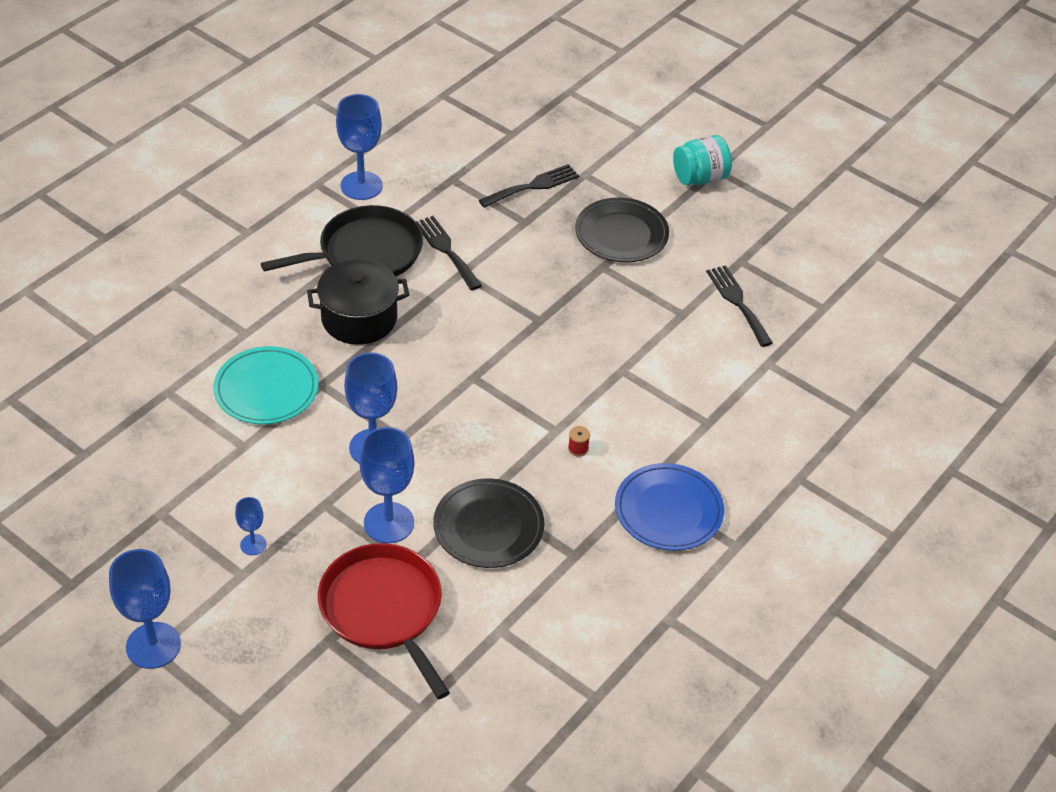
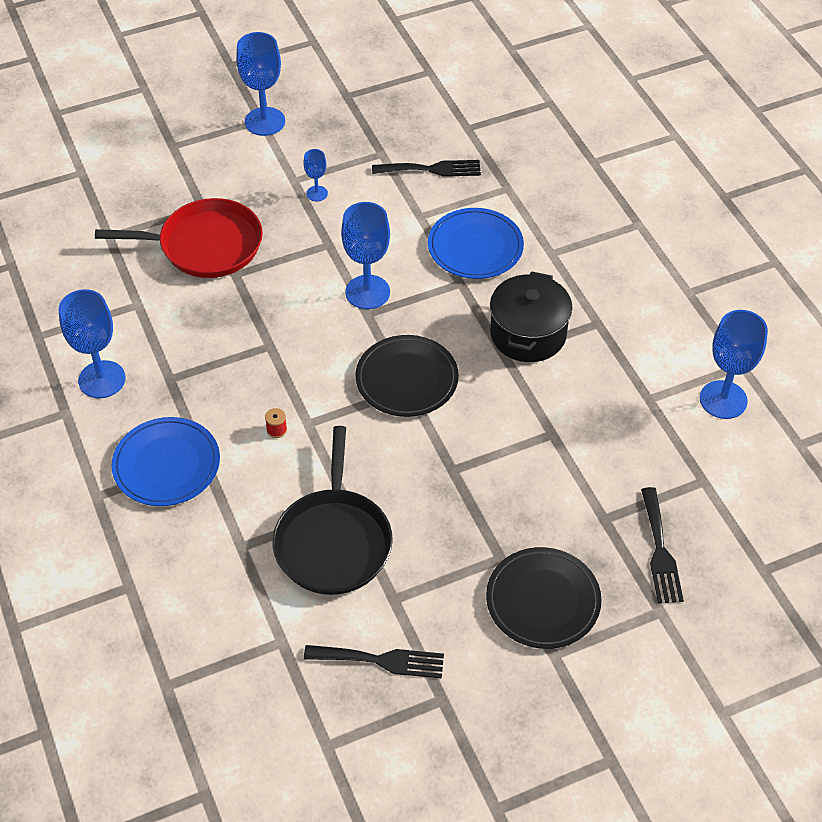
camera: 120 degrees right, 5 degrees up
(266, 389) = (475, 247): turquoise plate -> blue plate
(365, 252) = (618, 369): black pan -> black pan (333, 541)
(389, 523) = (284, 275): blue goblet -> blue goblet (102, 379)
(446, 250) = (591, 433): black fork -> black fork (432, 169)
(488, 526) = (237, 335): black plate -> black plate (407, 379)
(700, 178) = (603, 733): turquoise jar -> none

